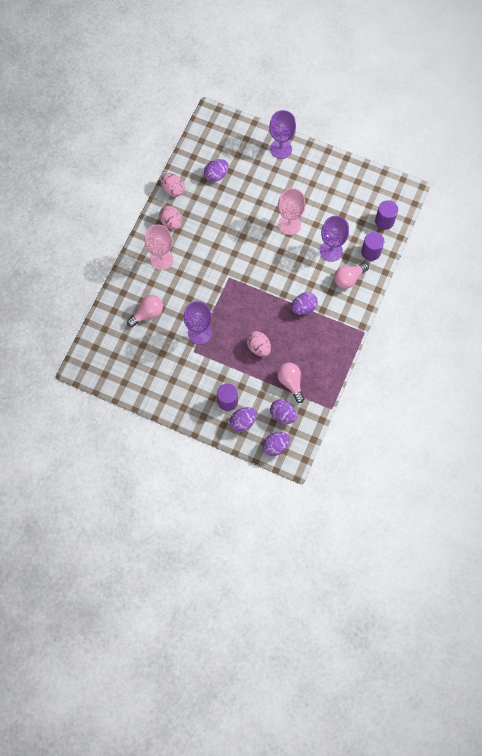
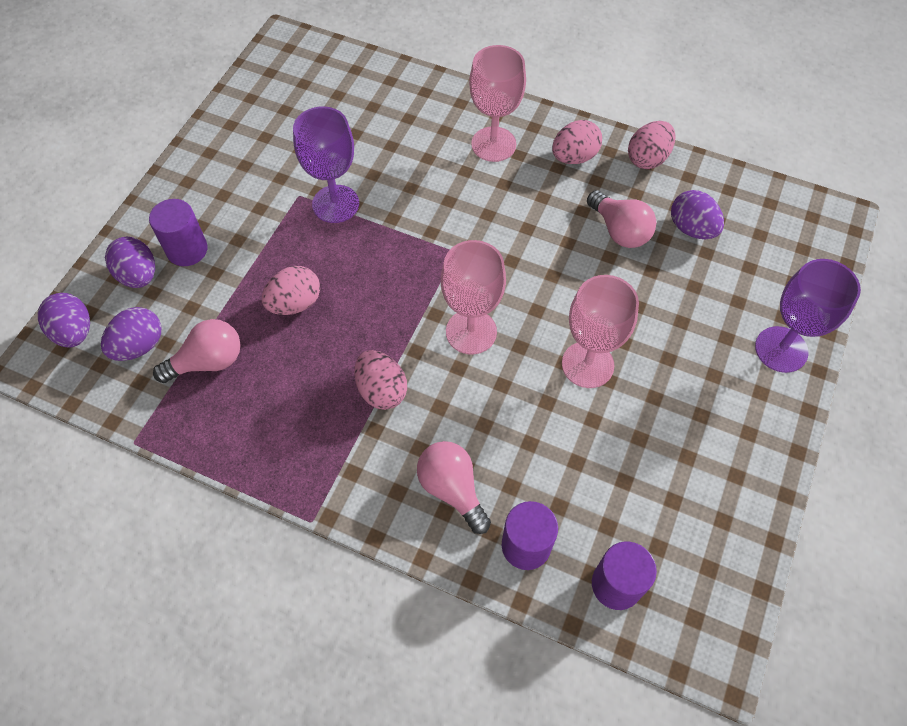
camera: 90 degrees right, 10 degrees down
(148, 313) = (381, 126): pink light bulb -> pink light bulb (619, 231)
(273, 271) = (471, 332): none -> pink goblet
(303, 307) = (381, 390): purple egg -> pink egg
(331, 251) = (525, 451): purple goblet -> none

